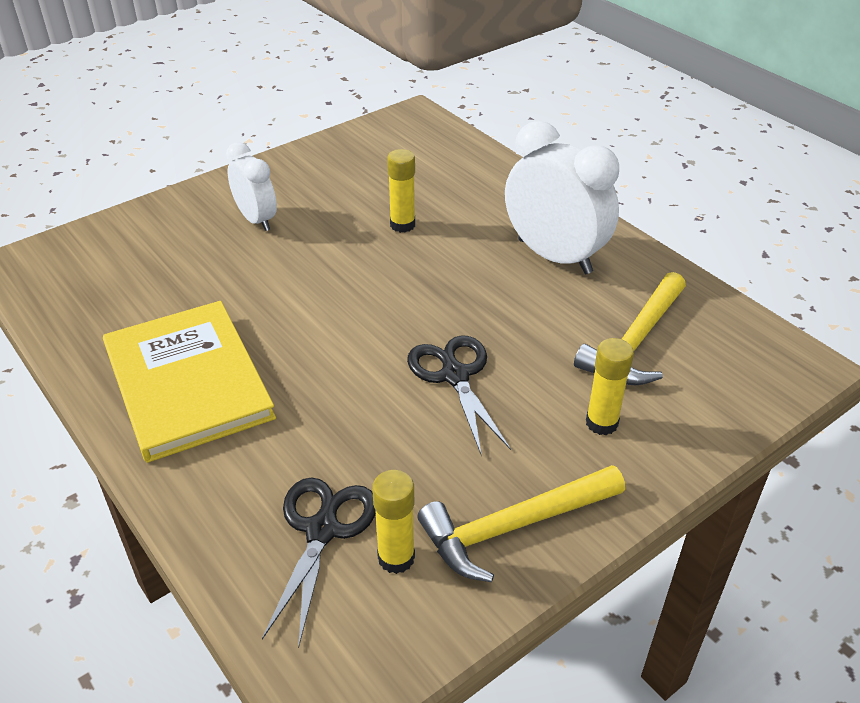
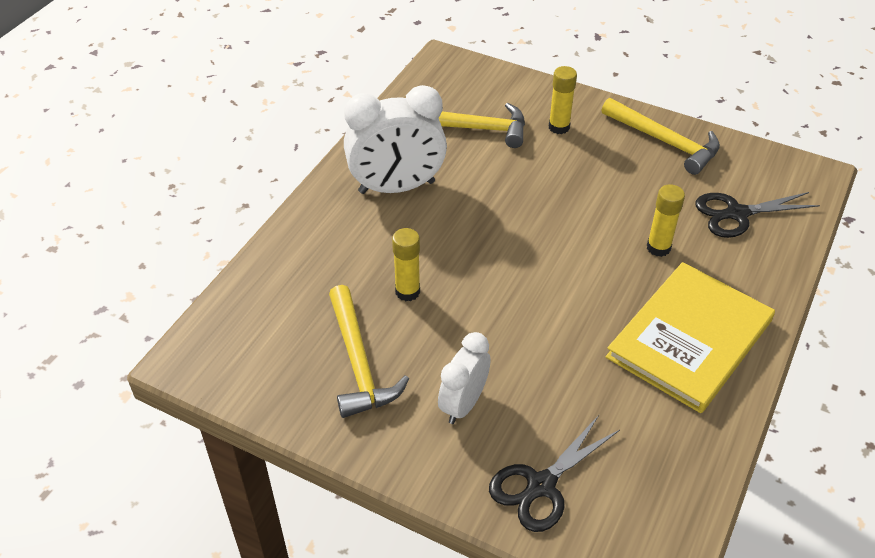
camera: 115 degrees left, 5 degrees up
(345, 182) = (358, 363): none -> yellow hammer
(396, 558) = (725, 178): yellow glue stick -> yellow glue stick (658, 248)
(455, 376) = (568, 200): black scissors -> black scissors (541, 485)
(554, 256) = (397, 187): white clock -> white clock turned 120 degrees counterclockwise

